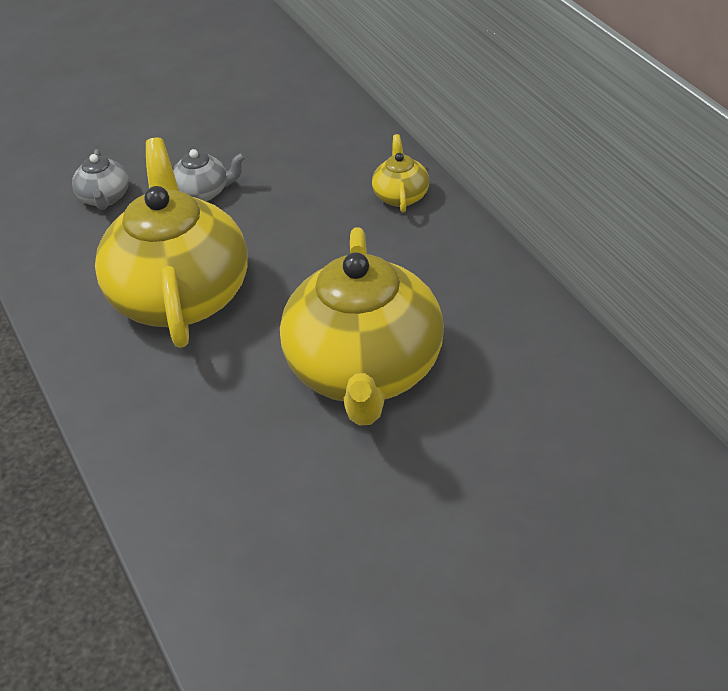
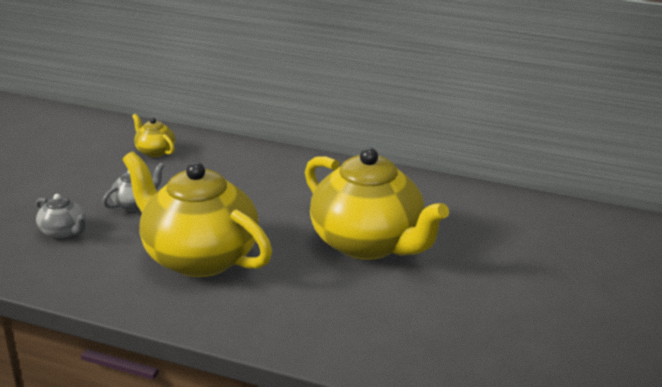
camera: 45 degrees left, 15 degrees down
(401, 195) = (270, 162): yellow teapot -> yellow teapot (155, 151)

